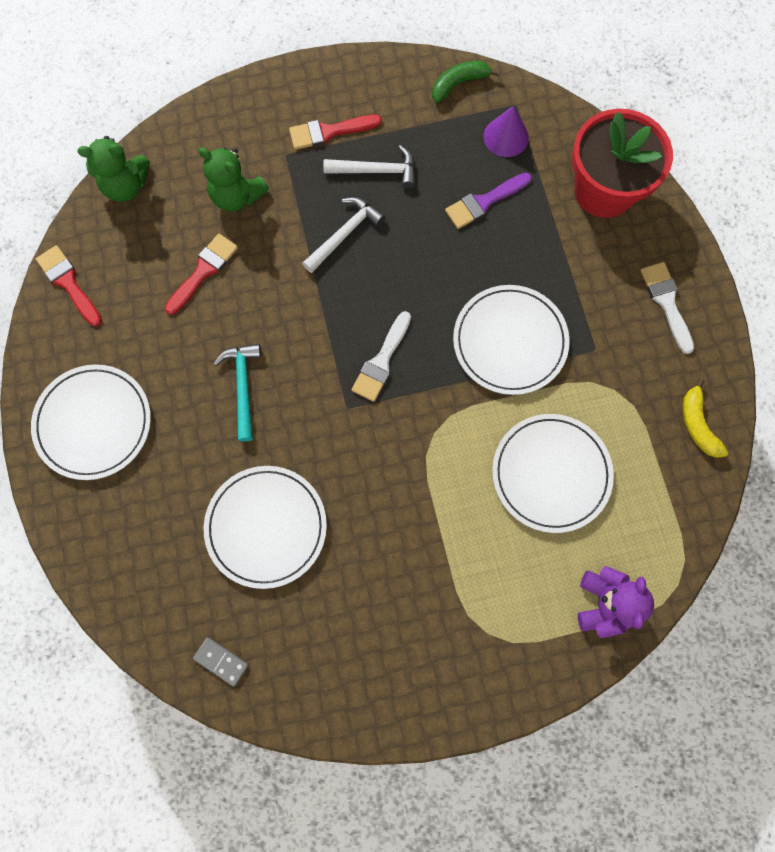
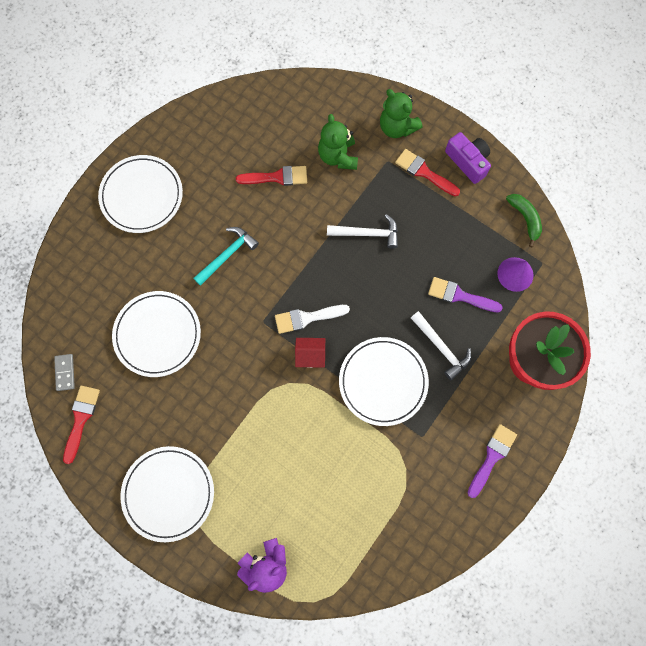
camera: 50 degrees right, 0 degrees up
(68, 283) = (209, 114): red brush -> red brush (81, 419)
(126, 186) = (291, 94): green teddy bear -> green teddy bear (397, 127)
(355, 85) = (468, 161): none -> purple camera
(376, 171) = (423, 218): white hammer -> white hammer (441, 347)
(424, 389) = (310, 355): none -> red house
(459, 84) = (525, 219): green banana -> green banana turned 45 degrees clockwise
(551, 473) = (320, 471): white plate -> white plate (168, 493)
(666, 302) = (492, 457): white brush -> purple brush
(697, 424) = (427, 537): yellow banana -> none

